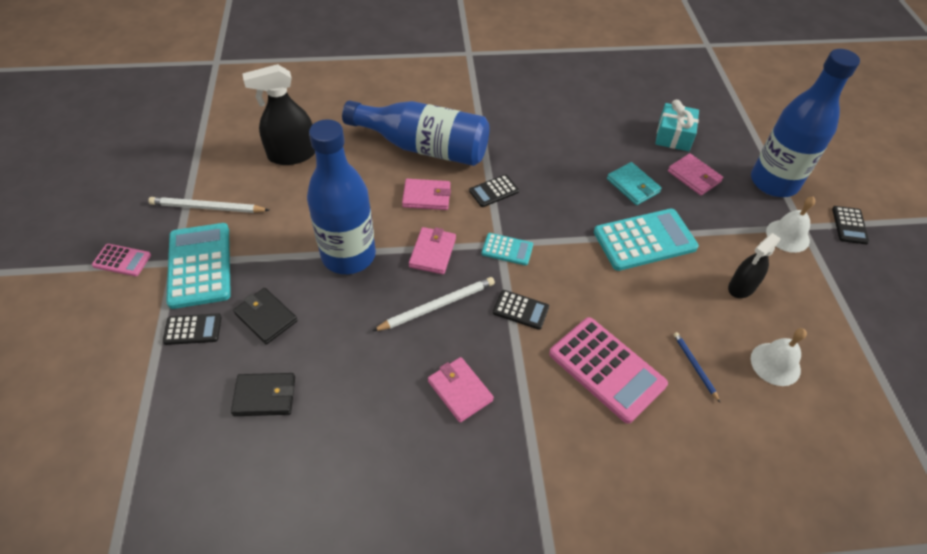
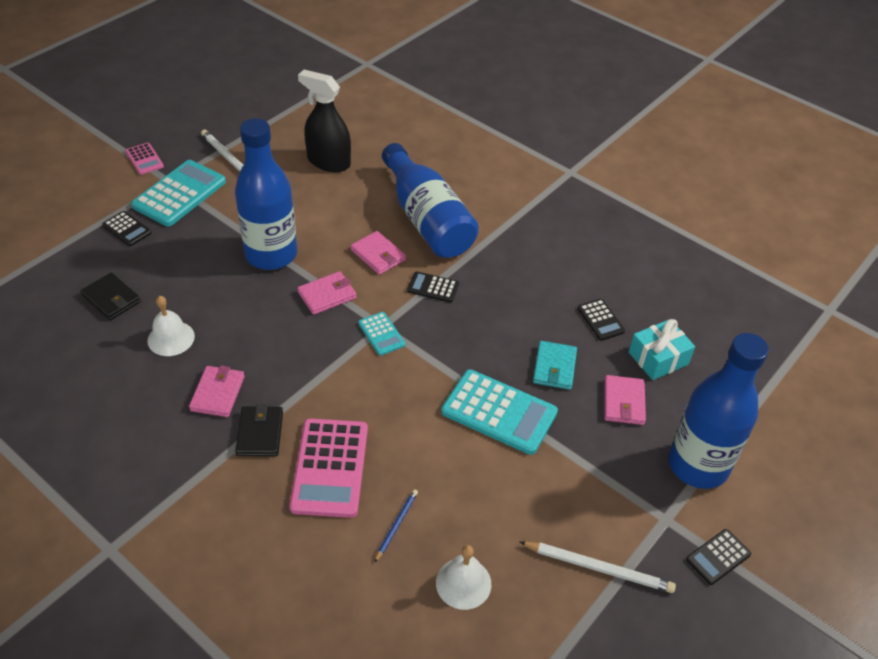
camera: 45 degrees right, 5 degrees down
(266, 317) = (173, 254): black wallet -> black wallet (260, 433)
(437, 306) = (280, 331): white pencil -> white pencil (599, 568)
(521, 310) = (330, 380): black calculator -> black calculator (600, 320)
(741, 287) = (527, 511): black spray bottle -> none
(787, 236) = (637, 513): white bell -> white bell (171, 338)

